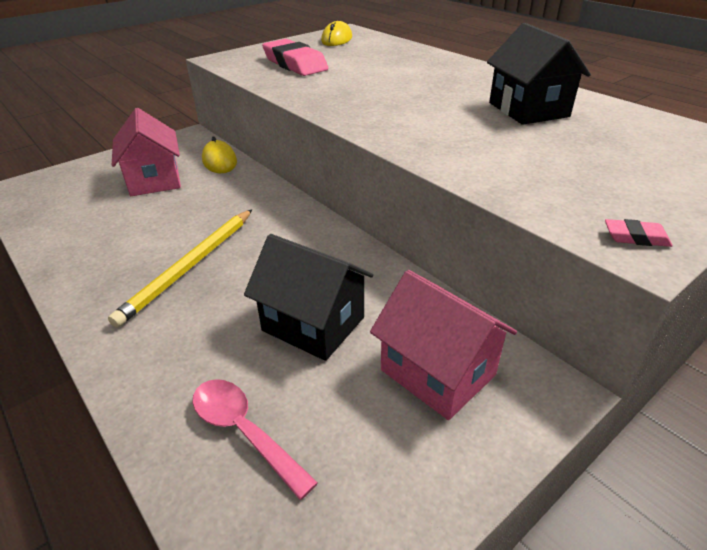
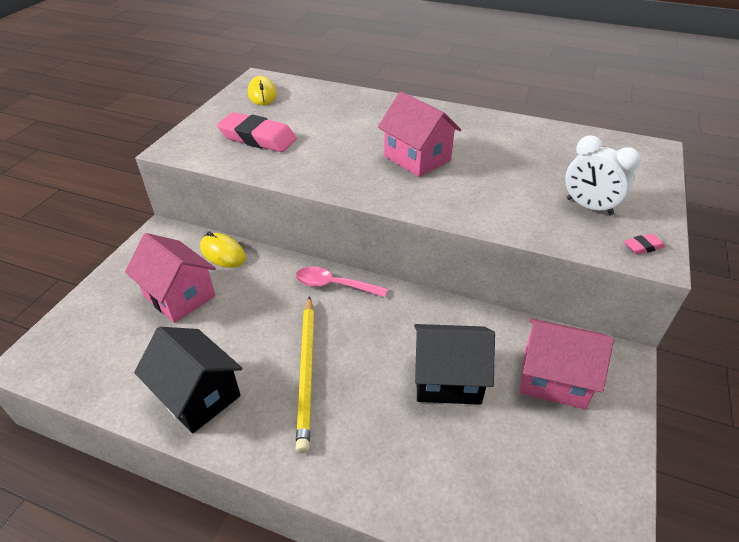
camera: 30 degrees left, 5 degrees up
(244, 431) = (477, 482): pink spoon -> pink spoon (334, 285)
(429, 103) = (417, 158): none -> pink house
(528, 110) = (492, 146): black house -> black house (198, 395)
(597, 183) = (589, 207): none -> white clock

